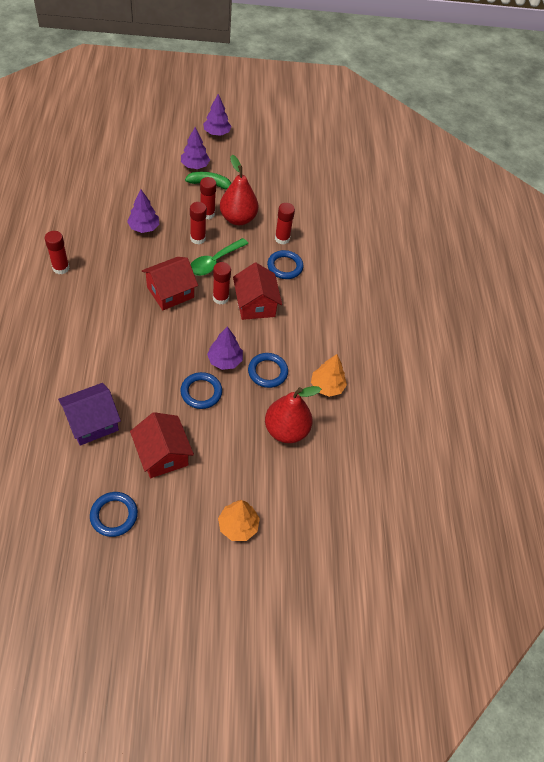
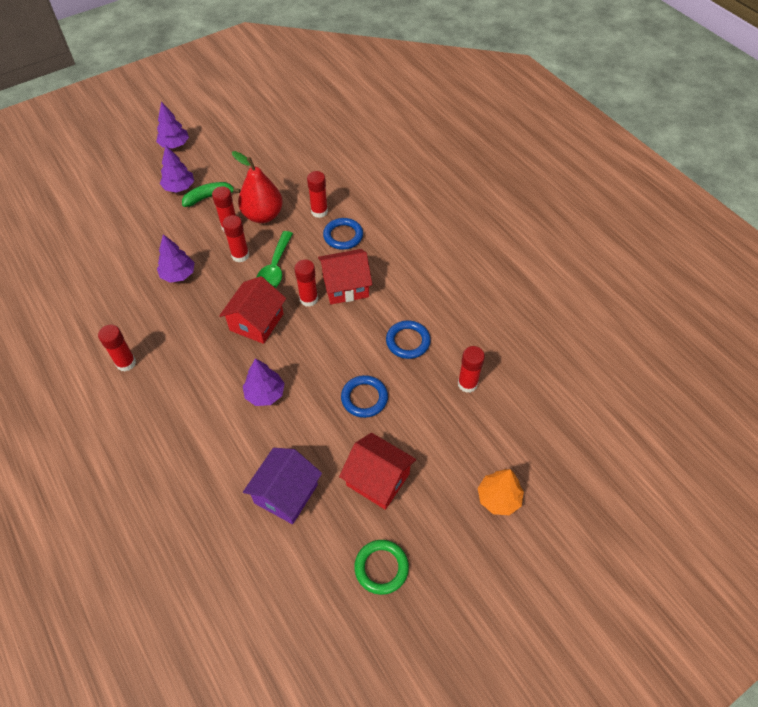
camera: 25 degrees left, 0 degrees up
(114, 515) = (381, 568): blue ring -> green ring
(225, 360) = (361, 355): purple tree -> purple tree (265, 394)
(255, 304) = (345, 286): red house -> red house turned 60 degrees counterclockwise
(286, 430) = (467, 384): red pear -> red glue stick
(327, 386) = (469, 322): orange tree -> none

